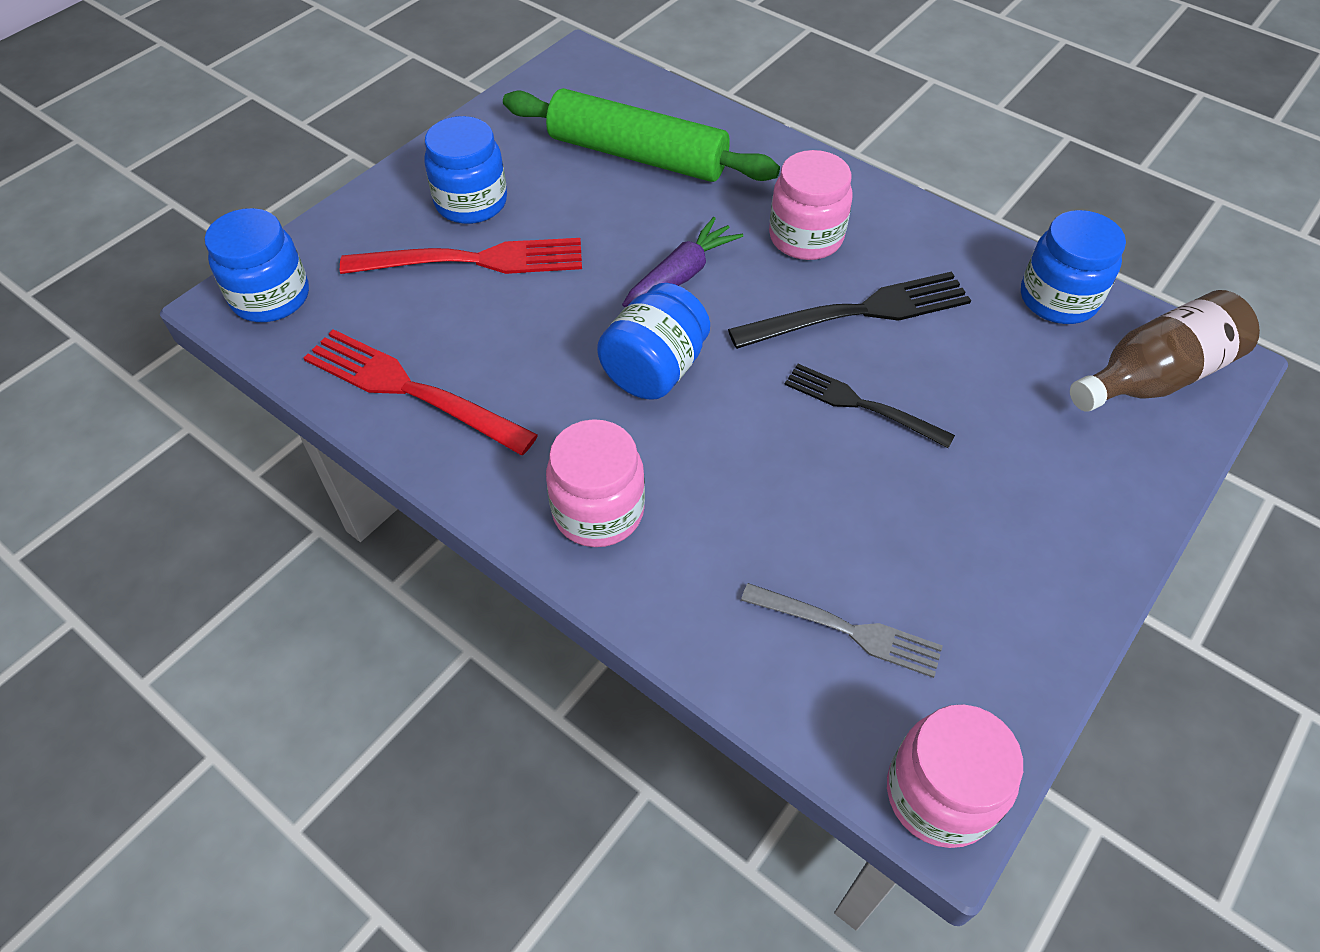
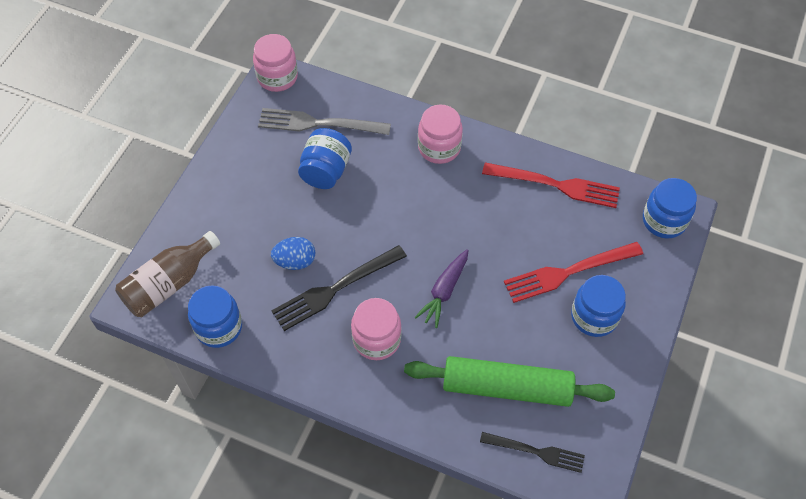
camera: 165 degrees right, 5 degrees up
(654, 369) = (438, 225): blue jar -> blue jar (326, 171)
(848, 630) = (318, 124): grey fork -> grey fork, size x1.53
(860, 405) = (327, 229): black fork -> black fork (536, 452)
(924, 365) = (295, 261): none -> blue egg

